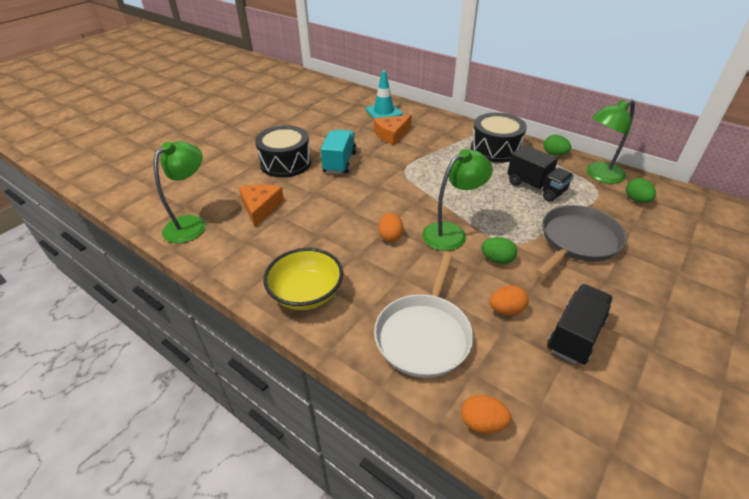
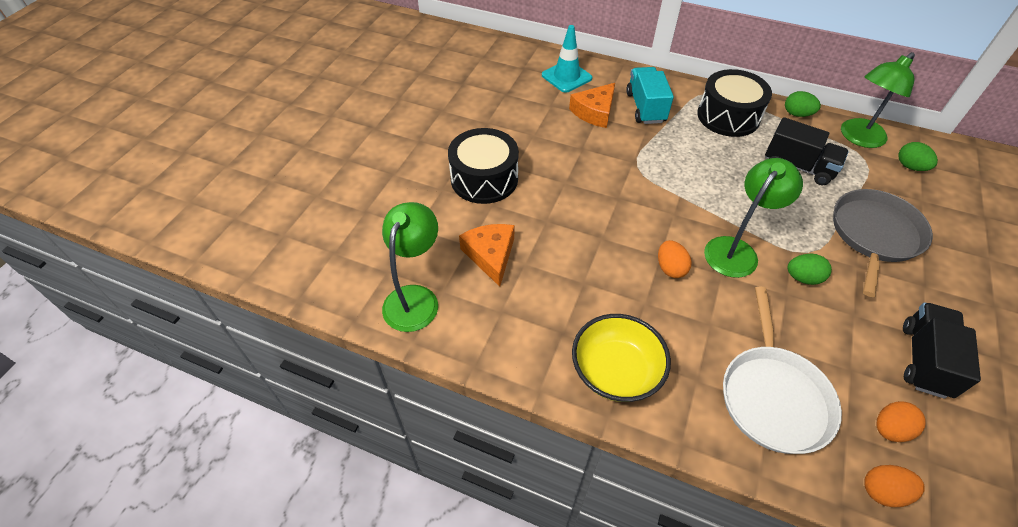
camera: 15 degrees left, 10 degrees up
(340, 162) = (553, 167): turquoise truck -> turquoise truck (645, 107)
(506, 310) = (842, 344): orange egg -> orange egg (890, 429)

